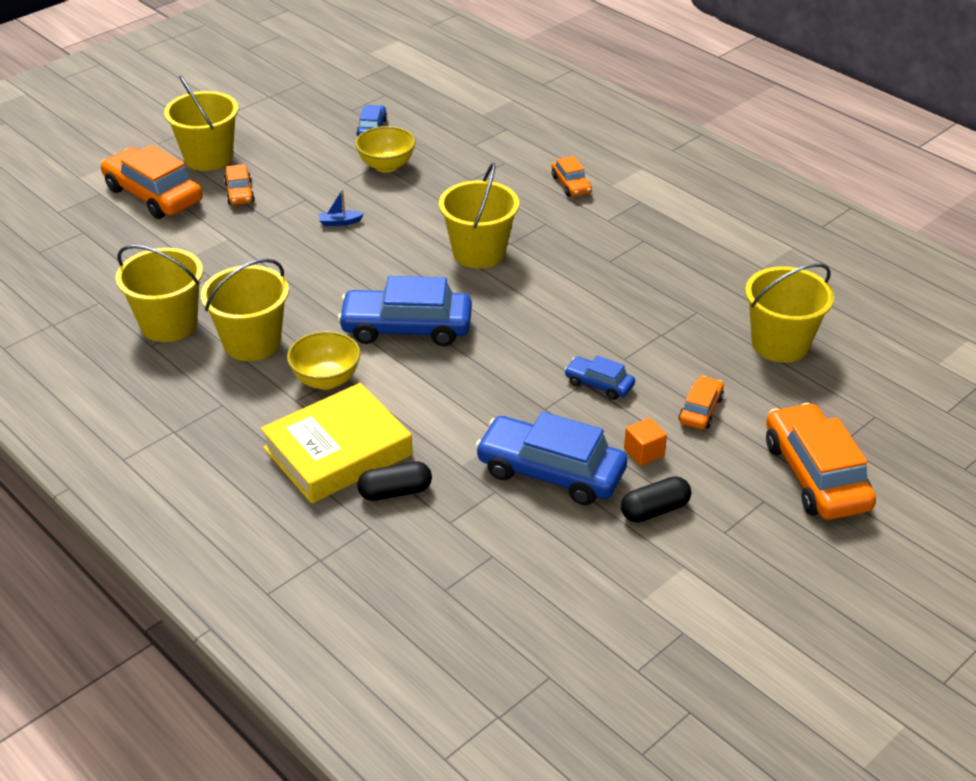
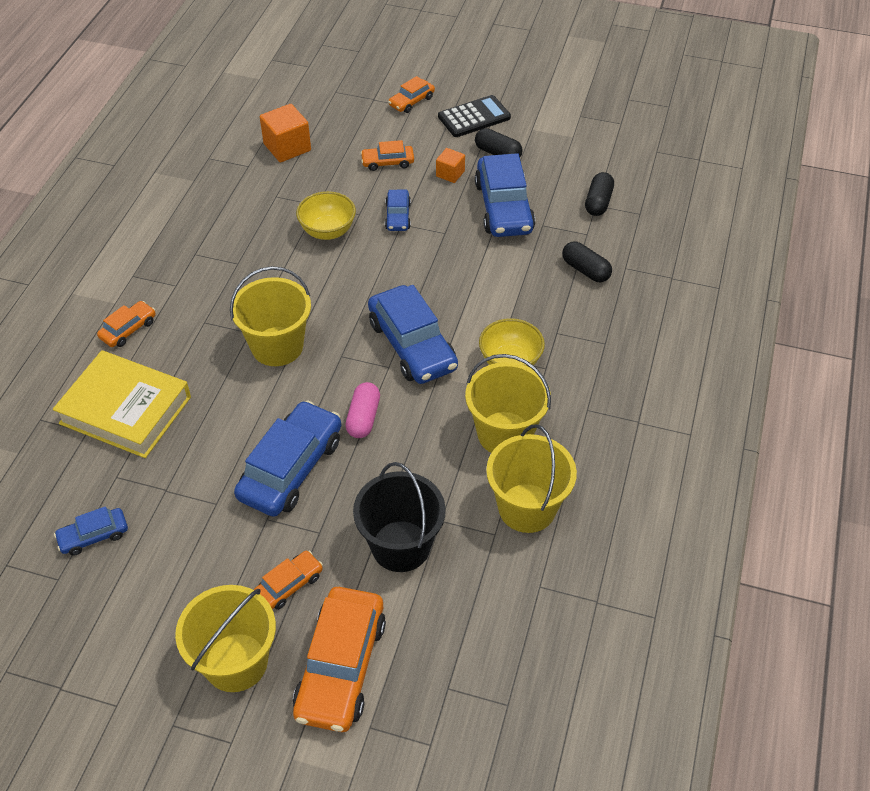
camera: 120 degrees left, 10 degrees up
(211, 250) = (401, 546): none -> black bucket
(337, 451) = (576, 317): yellow book -> yellow book (125, 410)
(340, 222) = (291, 468): blue boat -> blue car
(352, 272) = (363, 418): none -> pink capsule
(386, 166) = (166, 483): yellow bowl -> yellow bowl (328, 231)
(495, 560) = (598, 202): none -> black capsule
(745, 520) = (474, 117): none -> black calculator
(780, 344) = (287, 147): yellow bucket -> orange cube
(815, 475) = (411, 101): orange car -> orange car, size x0.51

